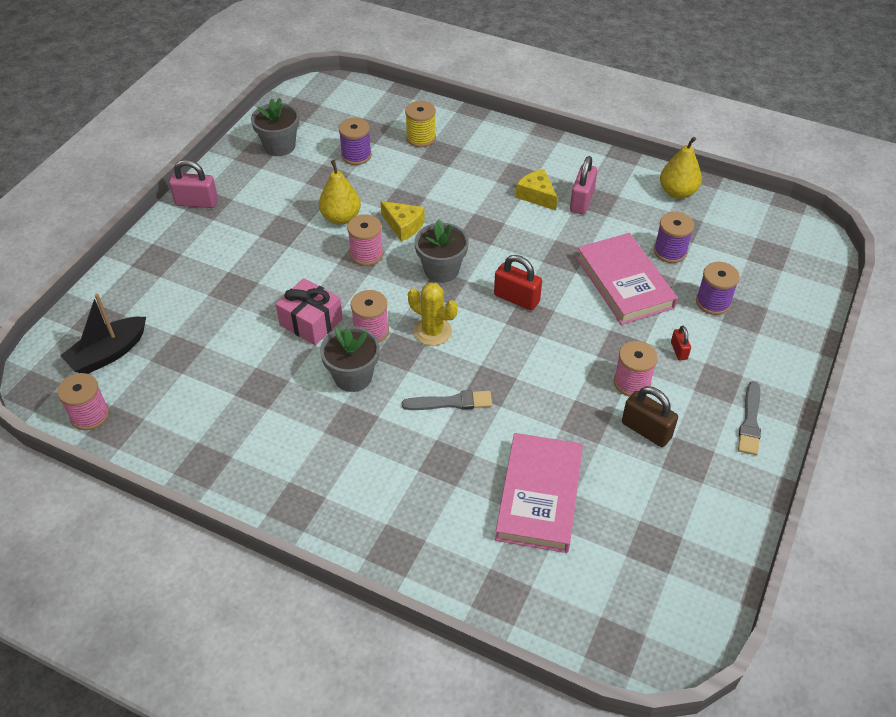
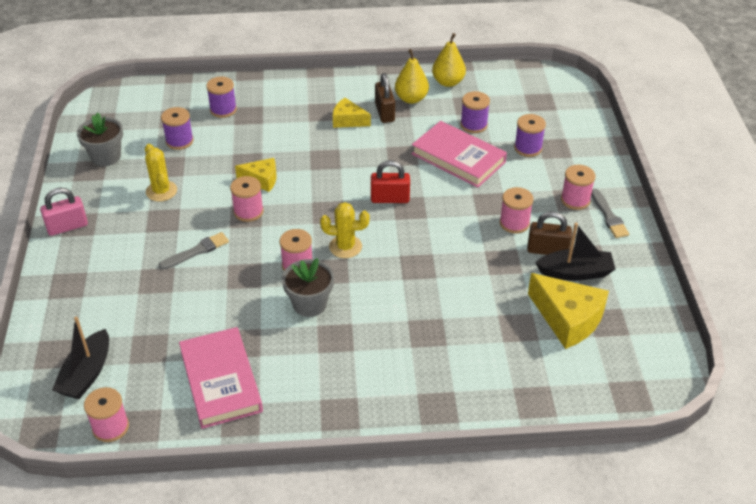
camera: 30 degrees left, 5 degrees down
(303, 200) = (161, 191): none -> yellow cactus
(311, 322) = (243, 279): pink gift -> none
(341, 218) = (205, 192): yellow pear -> yellow pear (411, 99)
(421, 138) = (223, 110): yellow spool -> purple spool
(441, 270) = (317, 200): grey flower pot -> none
(450, 402) = (398, 290): grey brush -> grey brush (196, 251)
(539, 496) = (509, 325): pink book -> pink book (221, 381)
(581, 201) = (384, 112): pink padlock -> brown padlock
(609, 520) = (567, 319): none -> yellow cheese
(659, 470) = (575, 272): none -> black boat
(679, 351) = (529, 189): red padlock -> none
(723, 385) = (575, 200): none -> pink spool

